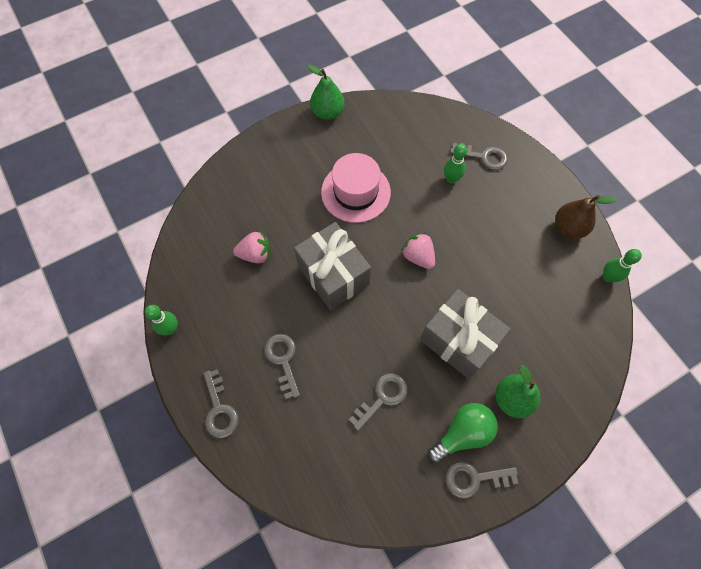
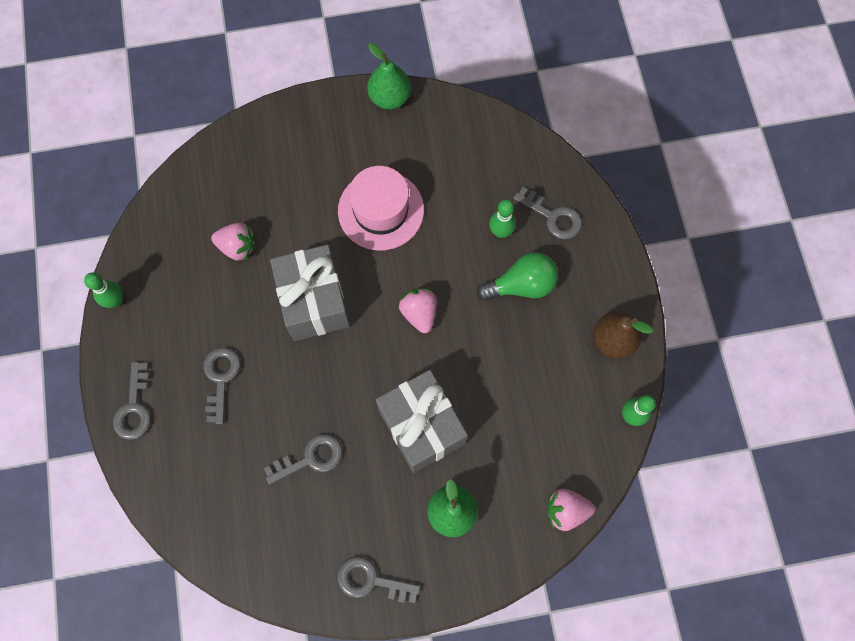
camera: 20 degrees right, 5 degrees up
(462, 433) = (380, 529): green light bulb -> green light bulb (521, 285)
(596, 365) = (566, 510): none -> pink strawberry

